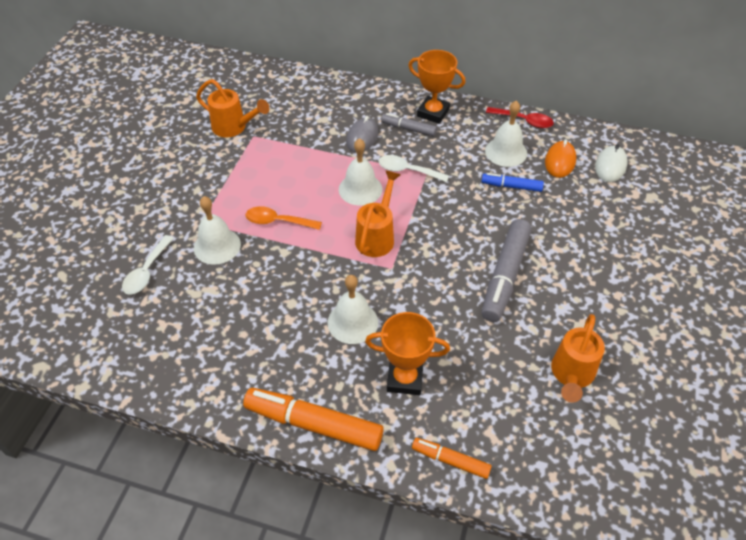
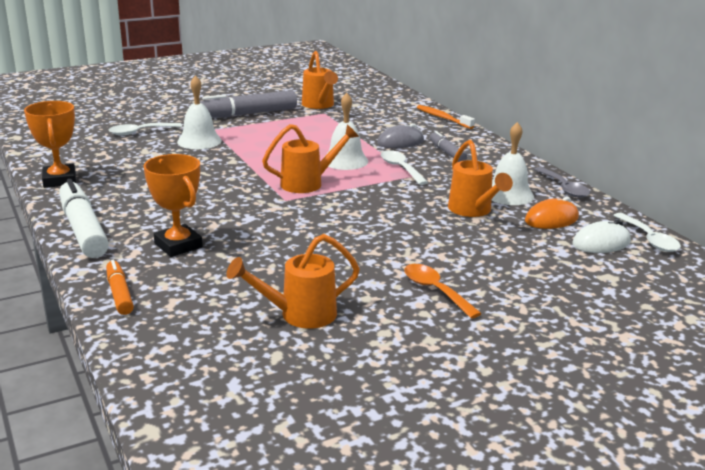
camera: 45 degrees right, 25 degrees down
(277, 221) = (257, 149): orange spoon -> orange spoon (435, 290)
(313, 424) = (83, 229): orange marker -> white marker
(346, 85) = (443, 118): none -> orange toothbrush
(352, 322) = (204, 206): white bell -> none
(433, 113) = (486, 154): orange trophy -> orange trophy (60, 180)
(504, 276) = (362, 244): grey marker -> grey marker (247, 114)
(511, 186) = (473, 211): blue marker -> orange watering can
(524, 121) = (564, 188): red spoon -> grey spoon
(625, 143) = (649, 239): none -> white spoon

